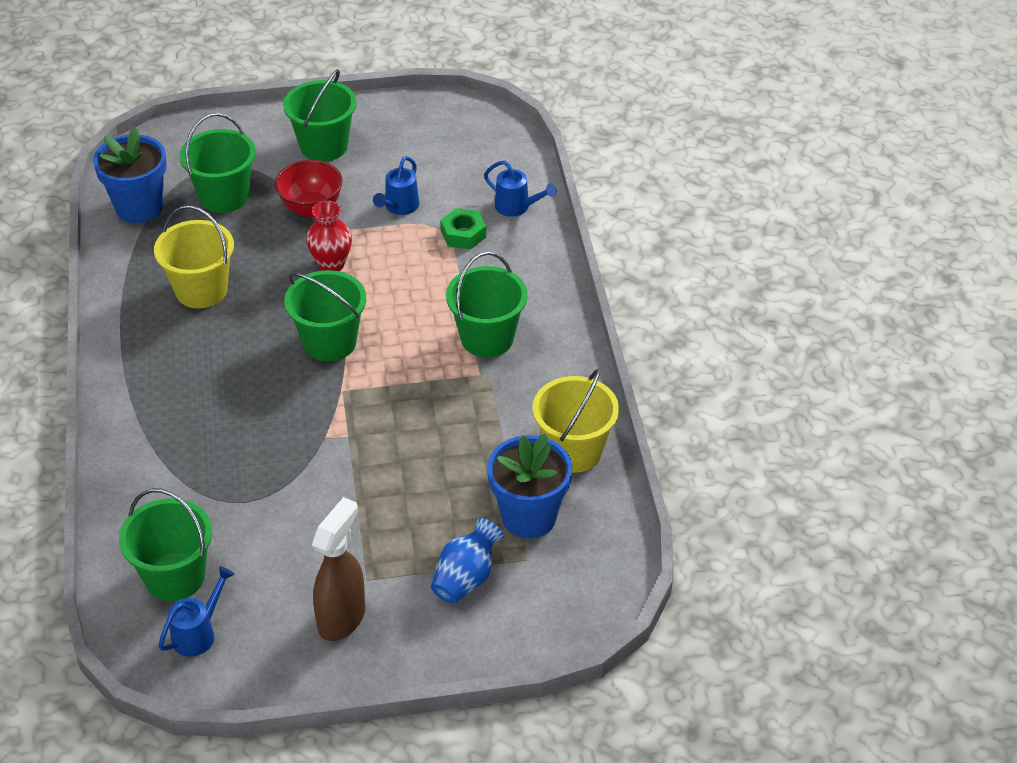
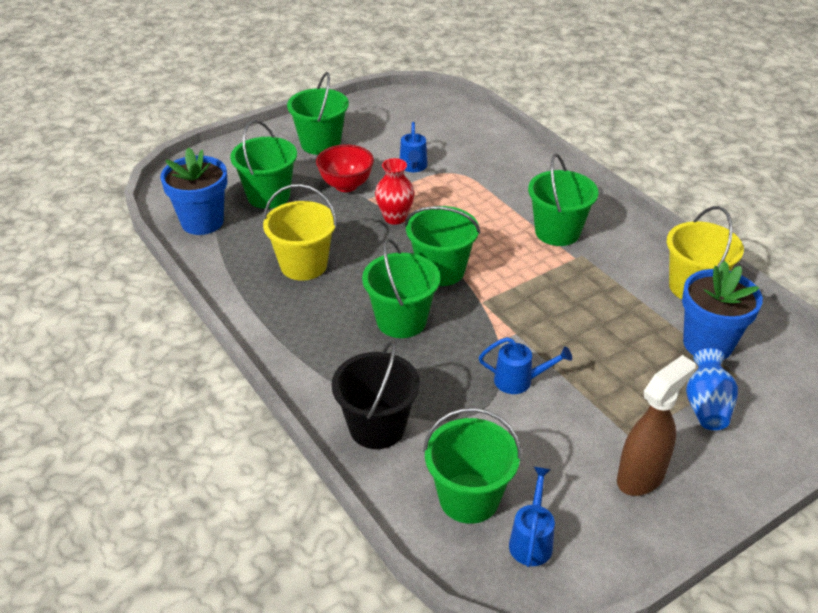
camera: 25 degrees left, 5 degrees down
(146, 482) = (377, 427): none -> black bucket
(248, 383) = (401, 321): none -> green bucket
(342, 618) = (641, 477): brown spray bottle -> brown spray bottle turned 45 degrees clockwise
(463, 234) = (476, 171): green nut -> none
(516, 207) = (498, 145): blue watering can -> blue watering can (519, 381)

